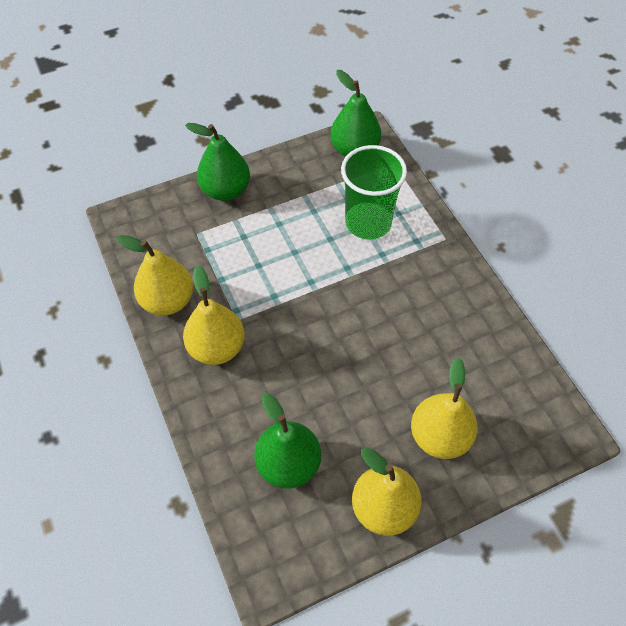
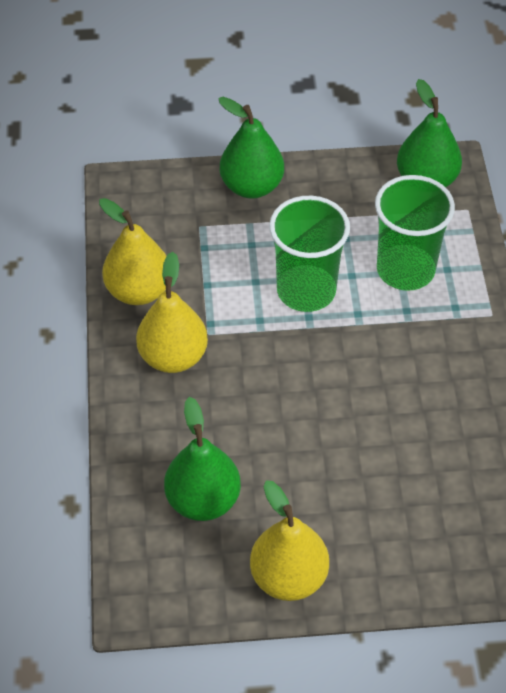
camera: 20 degrees right, 5 degrees down
(300, 261) = (306, 290): none -> green cup
(439, 436) = (384, 526): yellow pear -> none

